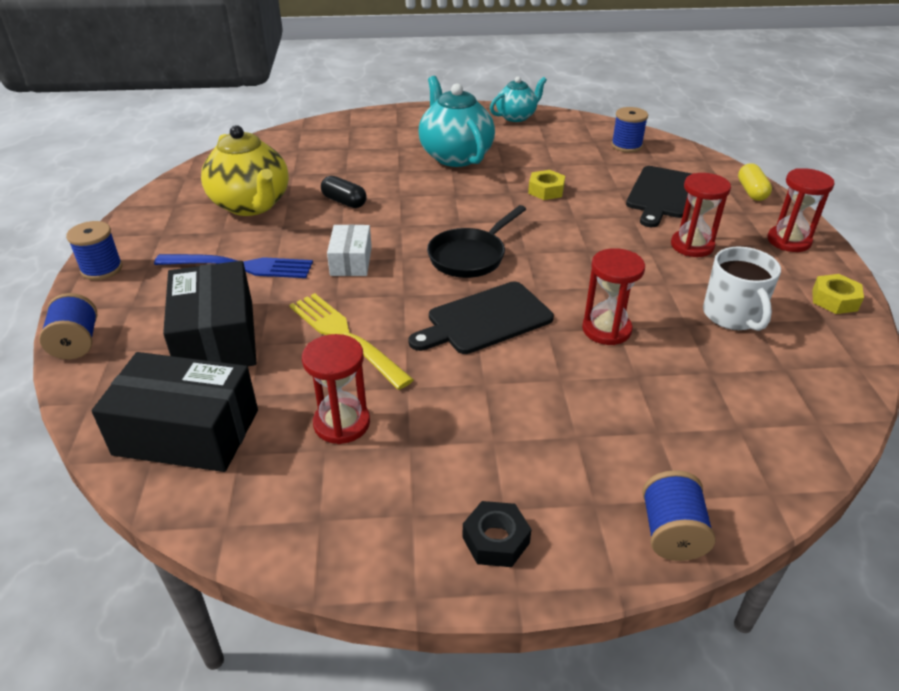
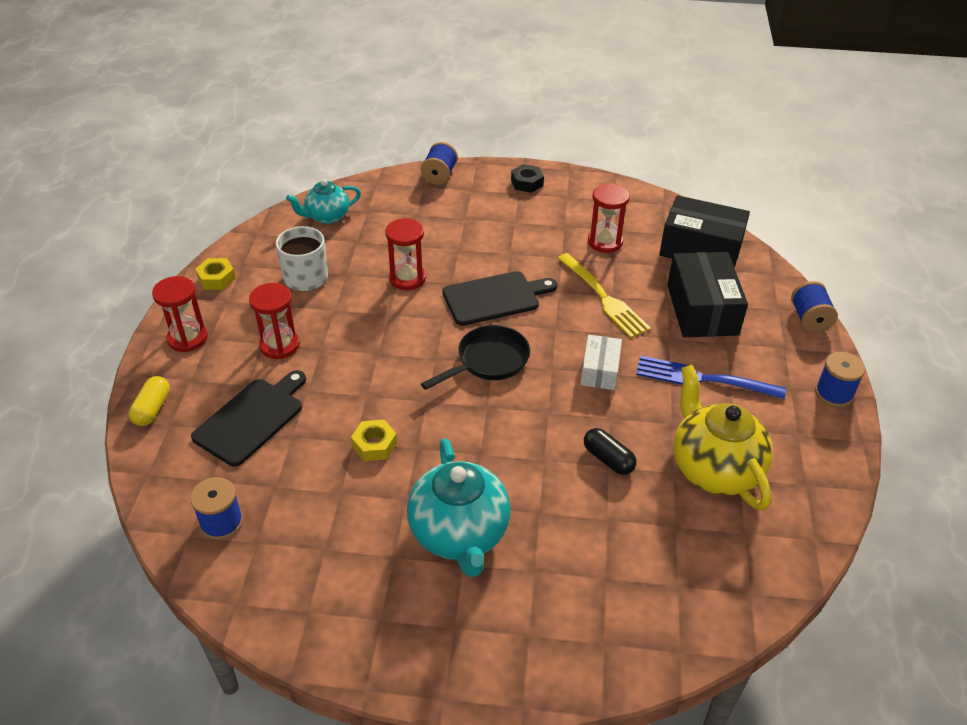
camera: 170 degrees left, 5 degrees up
(516, 117) = (333, 635): turquoise teapot -> turquoise teapot (327, 217)

